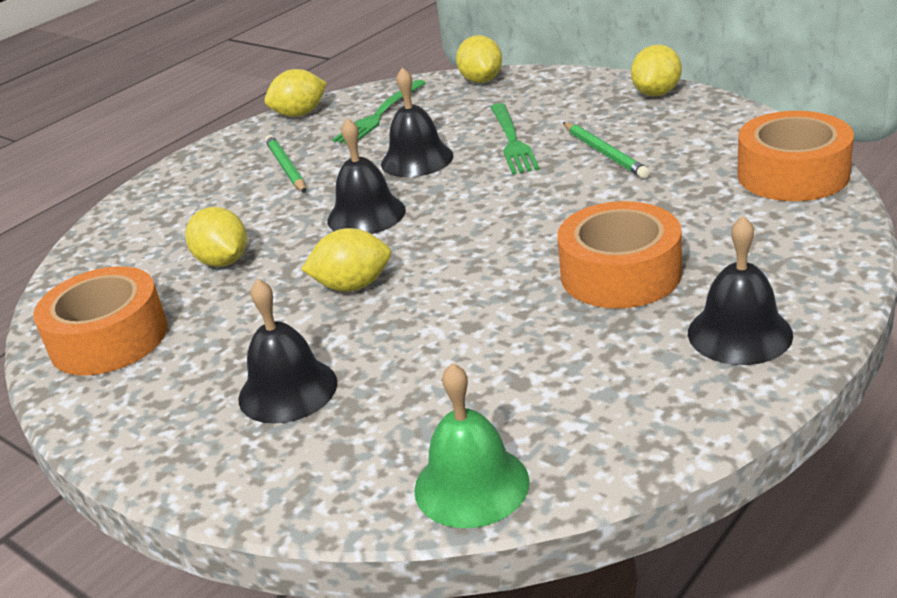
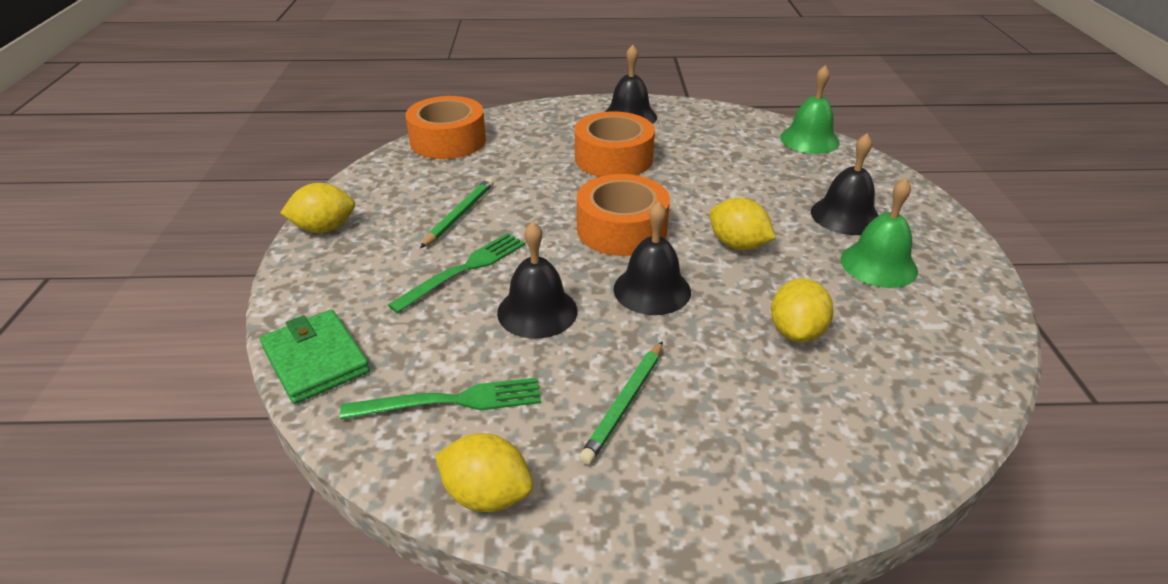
camera: 135 degrees left, 5 degrees up
(109, 338) = (938, 326): orange tape -> orange tape (621, 229)
(203, 358) = (878, 264): none -> green bell
(481, 80) = (316, 360): yellow lemon -> green wallet

